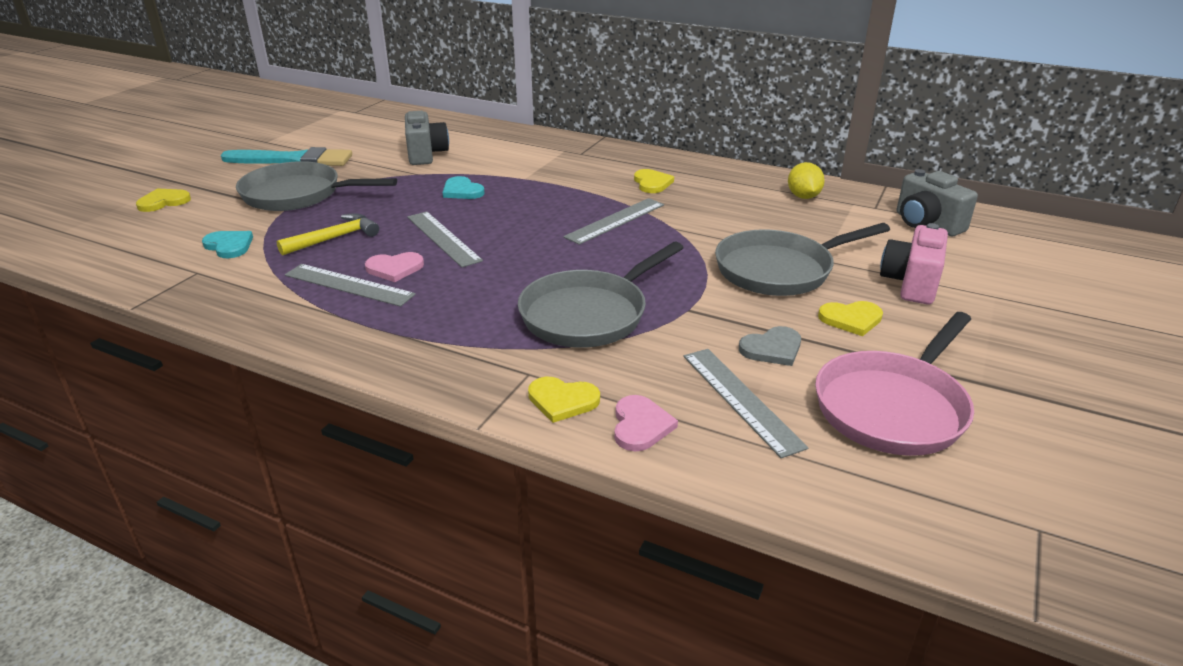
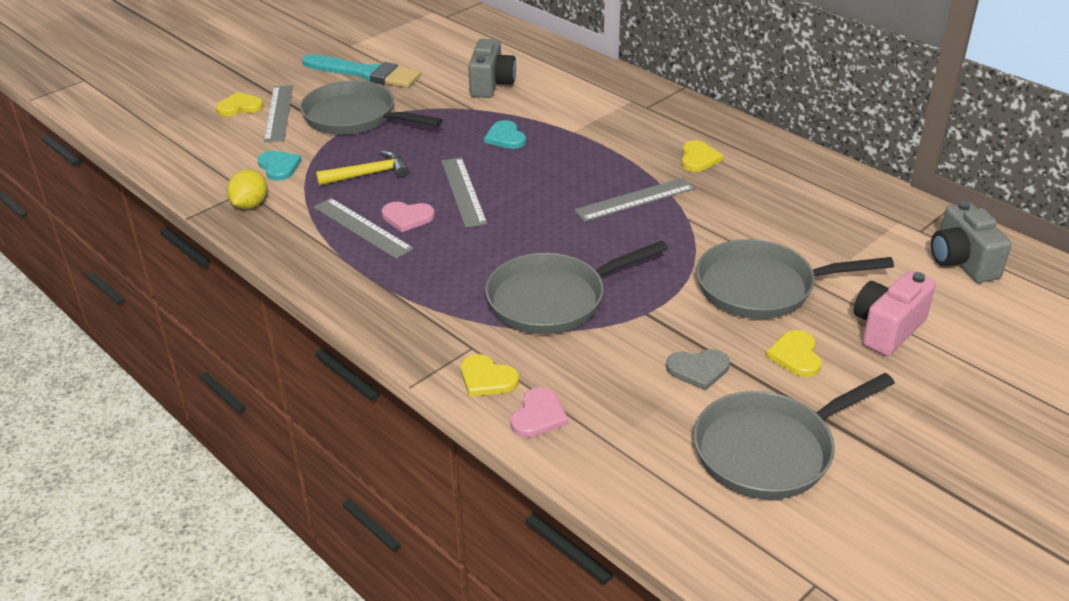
camera: 20 degrees right, 5 degrees up
(740, 399) = (637, 412): grey ruler -> grey ruler (278, 113)
(803, 197) = (849, 203): yellow lemon -> yellow lemon (250, 205)
(851, 319) = (796, 355): yellow heart -> yellow heart turned 75 degrees clockwise
(893, 407) = (770, 450): pink pan -> grey pan

